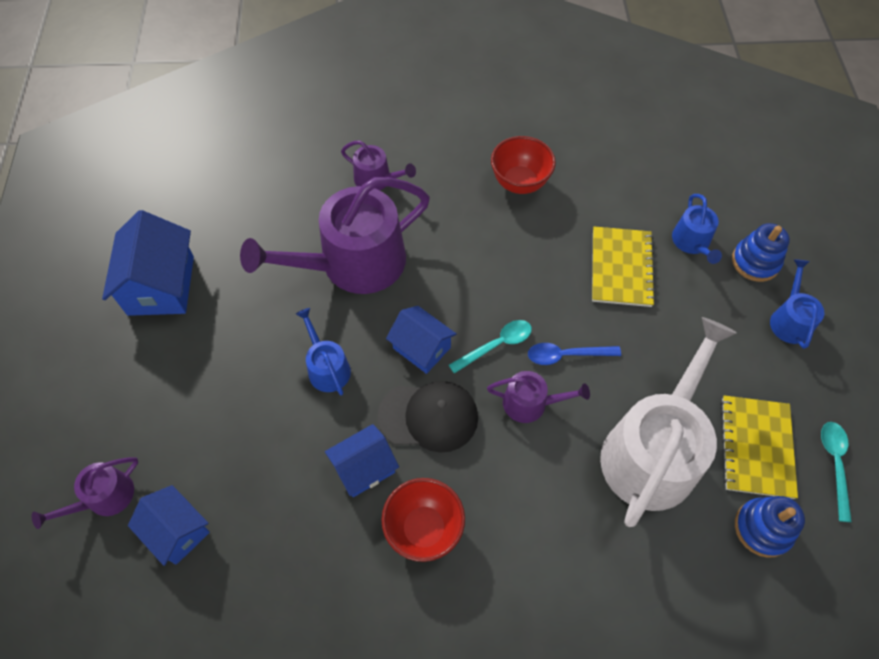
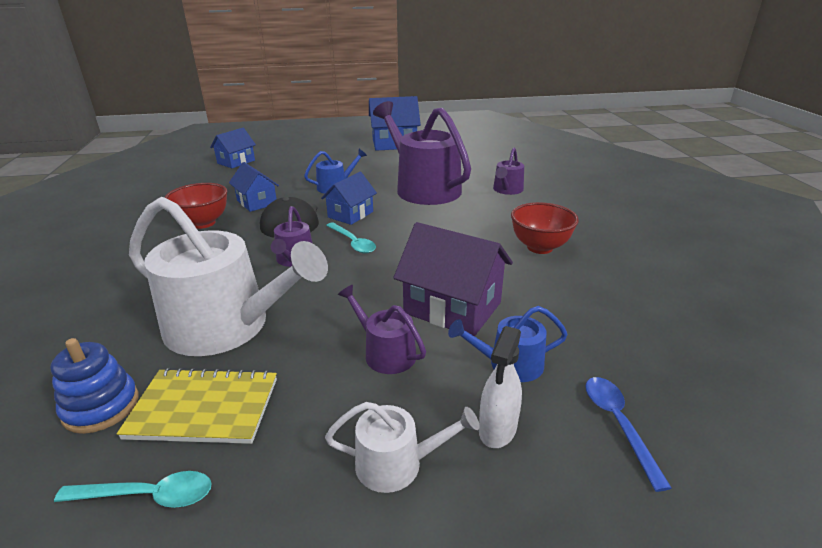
camera: 85 degrees right, 30 degrees down
(104, 498) = (262, 147): purple watering can -> purple watering can (385, 353)
(566, 355) = (341, 276): blue spoon -> blue spoon (618, 424)
(621, 268) = (452, 308): yellow notebook -> purple house
(755, 262) = (497, 429): blue stacking toy -> white spray bottle
(789, 320) = (397, 463): blue watering can -> white watering can

